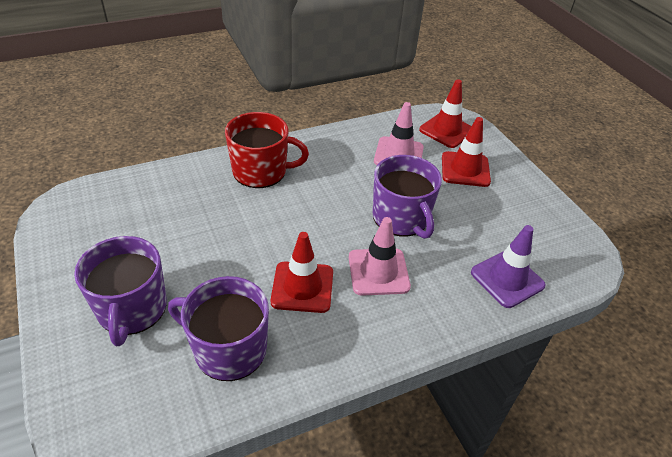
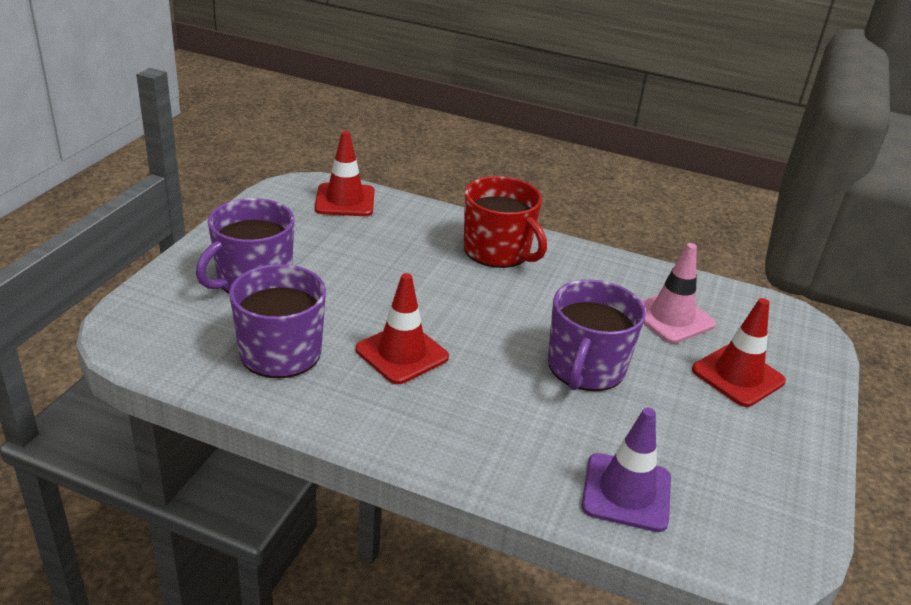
camera: 45 degrees right, 10 degrees down
(378, 272) = (490, 390): pink traffic cone -> none
(446, 130) = (773, 330): red traffic cone -> red traffic cone (345, 200)

